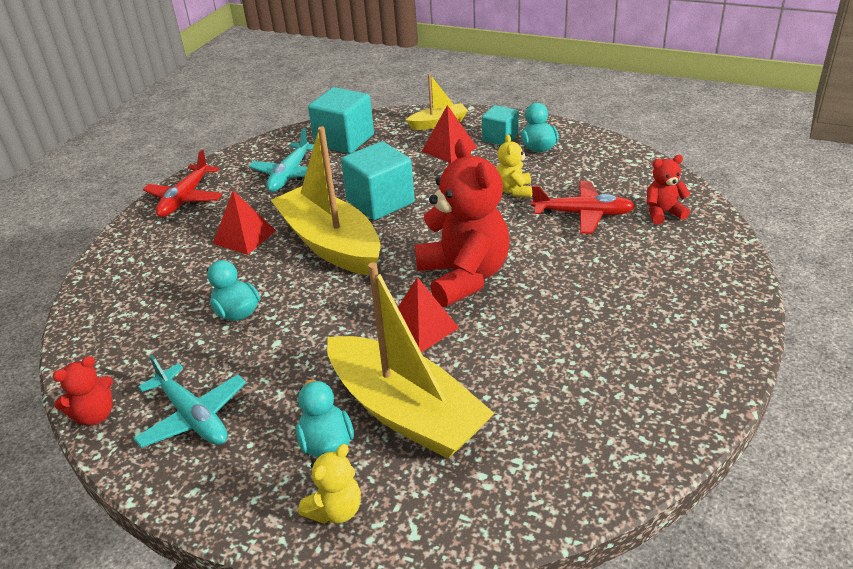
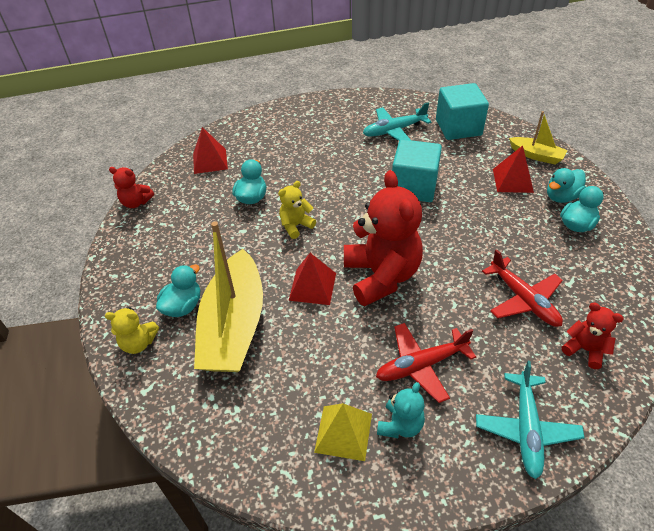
camera: 50 degrees right, 10 degrees up
(185, 198) = (325, 108): red plane -> red plane (421, 365)
(193, 416) = (162, 238): turquoise plane -> turquoise plane (526, 429)
(244, 237) = (317, 154): red pyramid -> red pyramid (210, 161)
(331, 244) = (348, 194): yellow boat -> none
(463, 277) = (381, 276): red teddy bear -> red teddy bear turned 45 degrees counterclockwise
(500, 138) = (561, 197): turquoise cube -> turquoise duck
(514, 191) = (505, 244): yellow teddy bear -> yellow teddy bear (296, 226)
(619, 392) = (343, 432): none -> yellow pyramid
(643, 351) = (400, 425): none -> turquoise teddy bear

